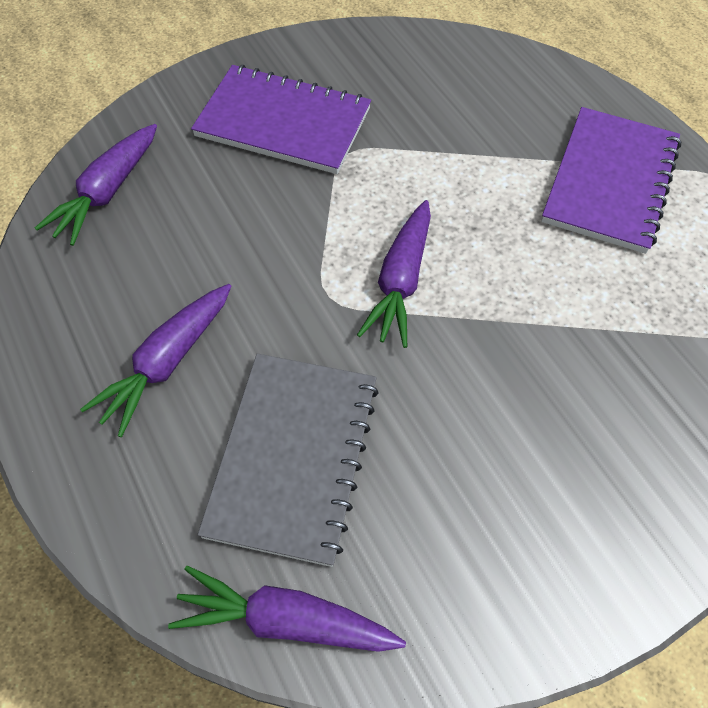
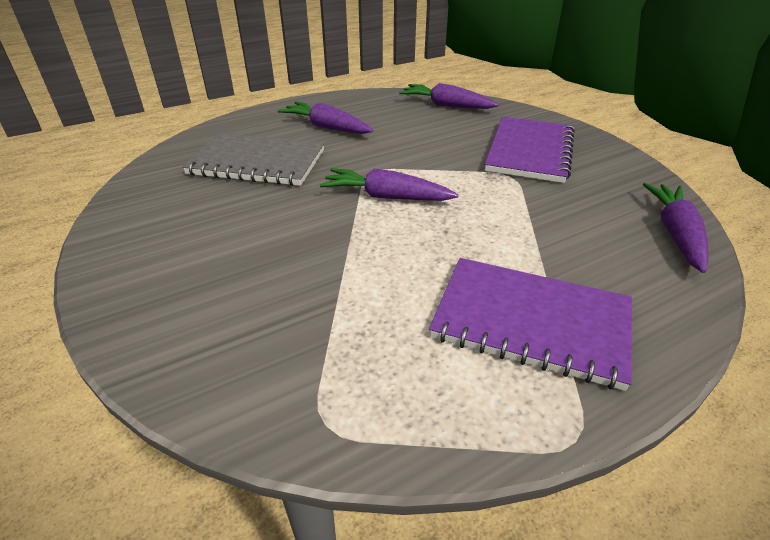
camera: 90 degrees right, 20 degrees down
(285, 620) = (164, 163): purple carrot -> purple carrot (675, 233)

